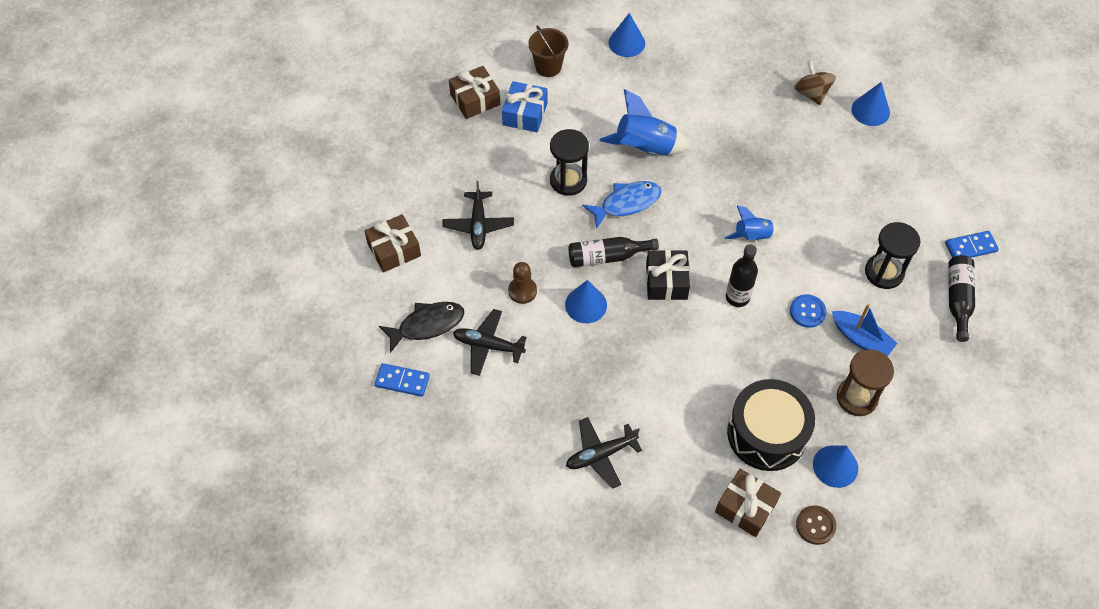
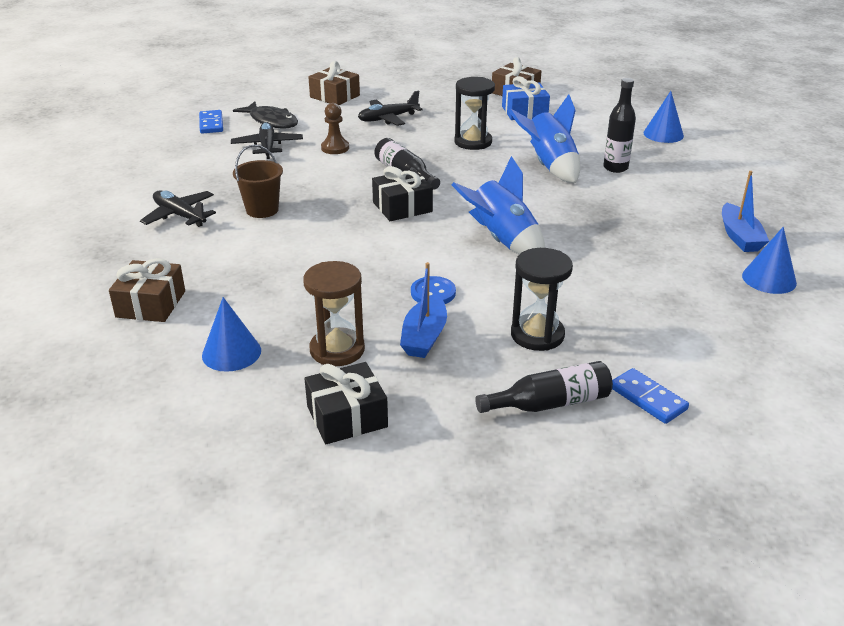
camera: 65 degrees right, 25 degrees down
(548, 67) = (588, 110): brown bucket -> brown bucket (262, 210)
(586, 305) = (342, 176): blue cone -> none
(626, 203) = (475, 171): blue fish -> none
(737, 297) = (416, 247): black bottle -> black bottle (615, 168)
(752, 237) = (502, 240): blue rocket -> blue rocket, size x1.66
(767, 433) = (252, 299): black drum -> none
(811, 93) = (740, 237): brown spinning top -> blue boat
(815, 525) = (144, 354): brown button -> none
(933, 416) = (347, 417): none -> black gift

